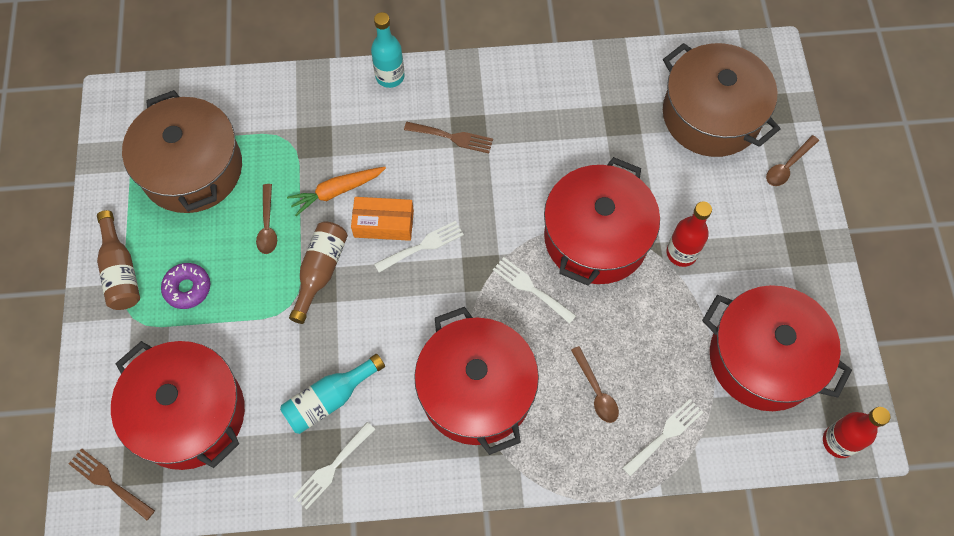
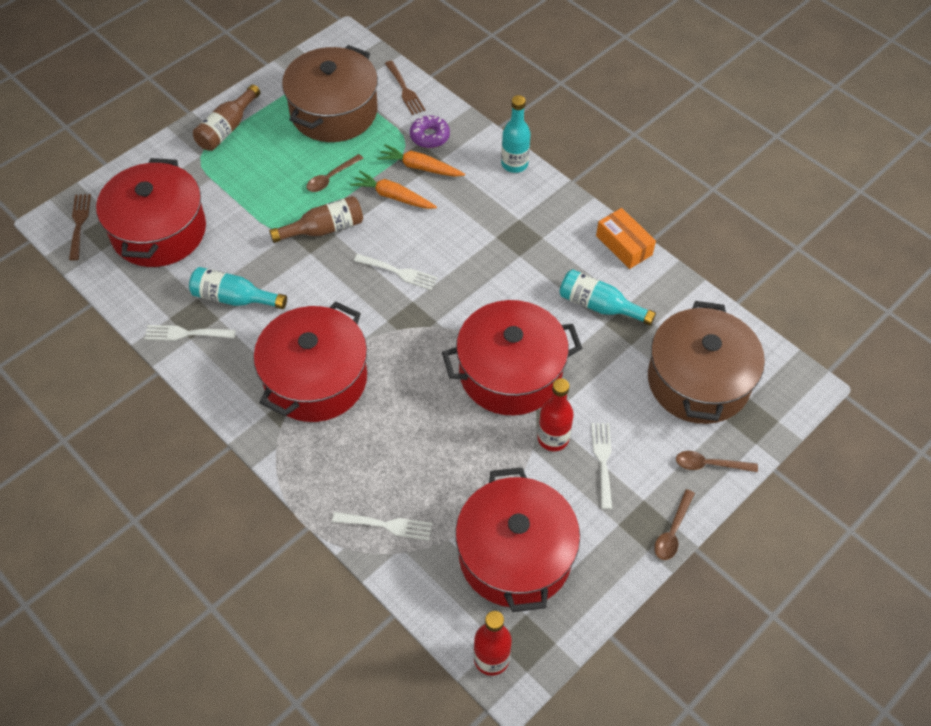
camera: 50 degrees right, 10 degrees down
(187, 288) = (246, 169): purple donut -> purple donut (429, 136)
(324, 148) = (420, 167): none -> orange carrot
(383, 224) = (394, 239): orange box -> orange box (624, 245)
(453, 137) = (503, 232): brown fork -> brown fork (405, 90)
(530, 288) = (427, 359): white fork -> white fork (602, 460)
(587, 126) = (599, 306): none -> turquoise bottle
(596, 391) = (382, 455): brown spoon -> brown spoon (672, 531)

